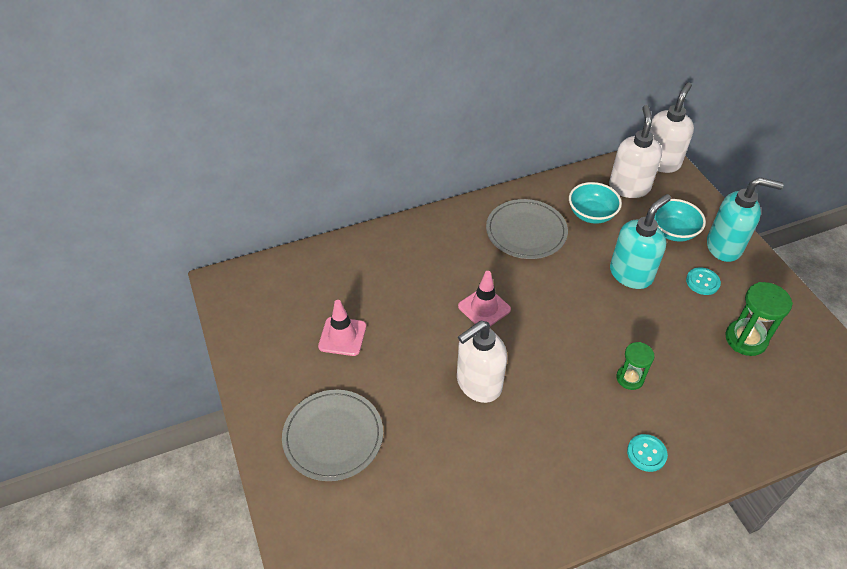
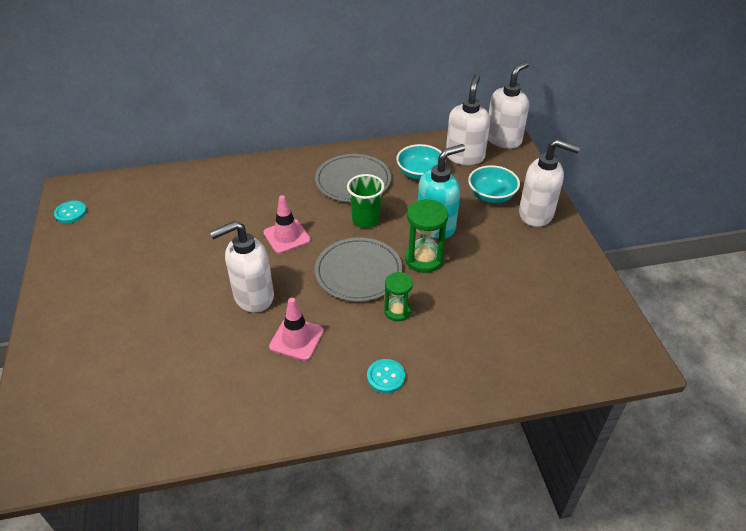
camera: 10 degrees right, 5 degrees down
(333, 436) = (103, 321): grey plate -> grey plate (358, 272)
(342, 336) = (150, 243): pink traffic cone -> pink traffic cone (296, 339)
(557, 277) = (366, 220): none -> green cup
(702, 282) = (502, 240): turquoise button -> turquoise button (71, 213)
(724, 247) = (536, 214): turquoise soap dispenser -> white soap dispenser
(745, 339) = (525, 293): green hourglass -> green hourglass (424, 259)

